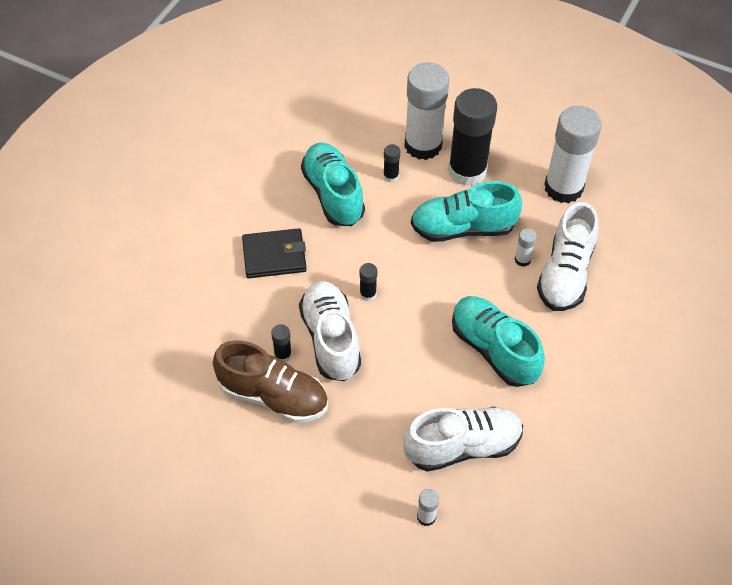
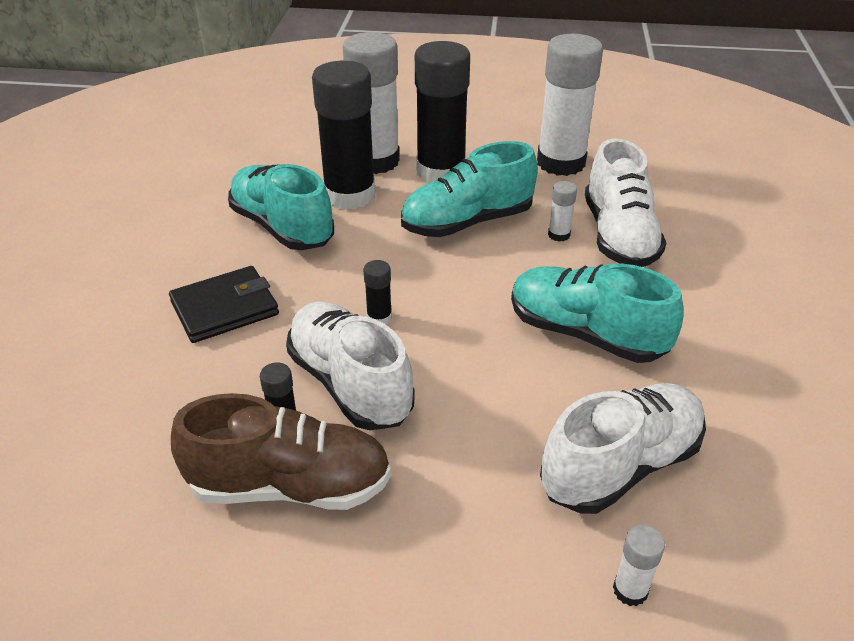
camera: 20 degrees left, 15 degrees down
(391, 176) = (350, 195): black glue stick -> black glue stick, size x2.47

